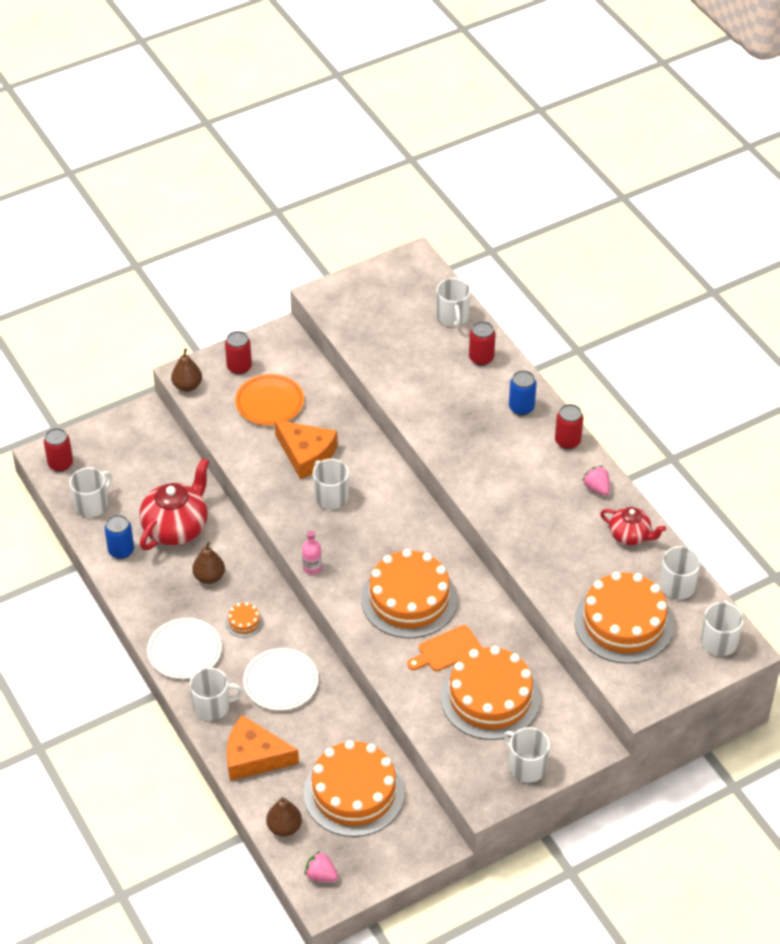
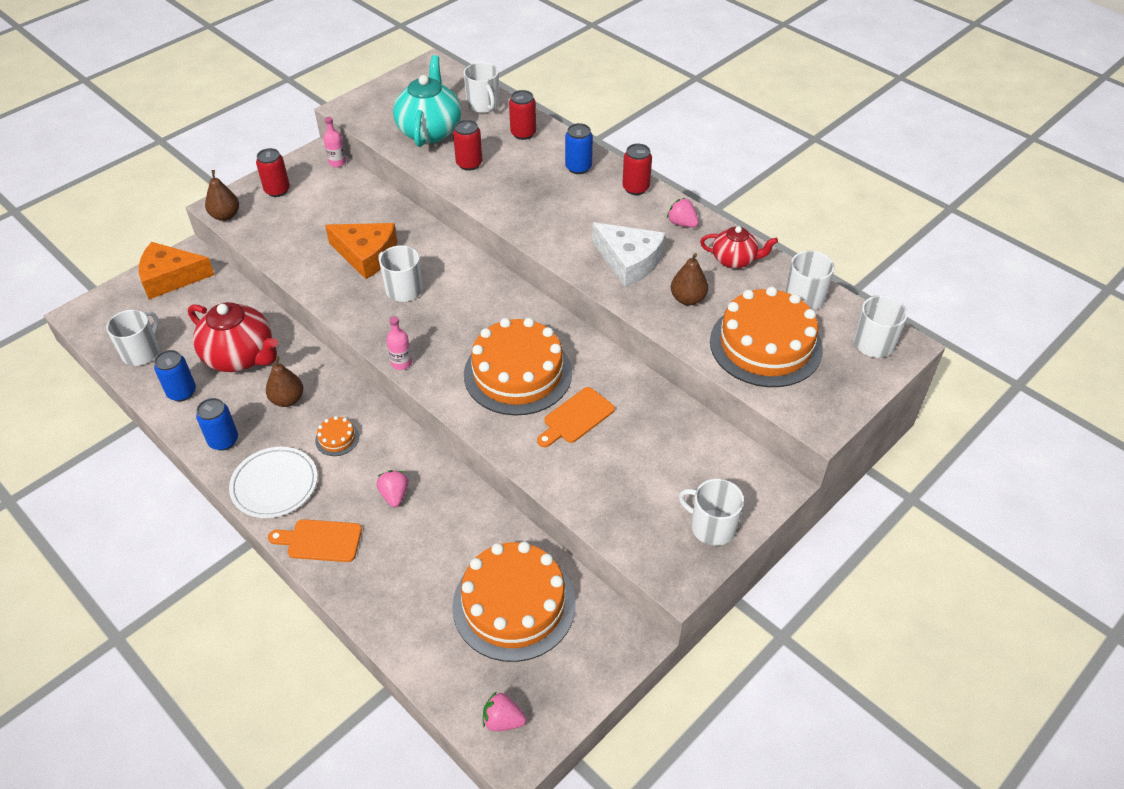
camera: 15 degrees left, 0 degrees up
(60, 464) = (100, 319): red can -> red can (469, 164)
(149, 603) = (223, 440): none -> blue can
(176, 527) = (241, 357): red teapot -> red teapot turned 105 degrees clockwise
(212, 706) = (320, 540): white mug -> orange cutting board
(254, 756) = (383, 589): orange cheese -> orange cheese (171, 277)
(269, 403) = (316, 216): orange plate -> none
(281, 682) = (394, 495): white plate -> pink strawberry
(284, 827) = (441, 669): brown pear -> brown pear (687, 299)
(301, 346) = (337, 162): none -> pink bottle
(393, 337) = (430, 131): none -> turquoise teapot
(490, 698) = (642, 458): orange cake -> none
(534, 517) = (629, 261): none -> white cheese

